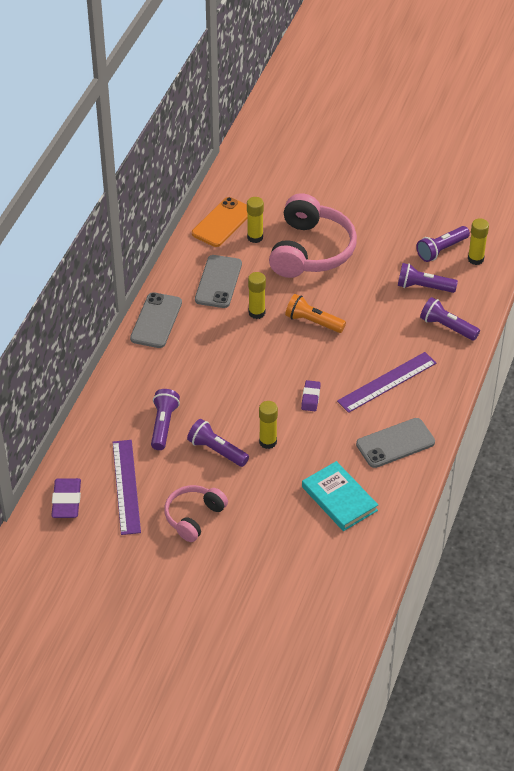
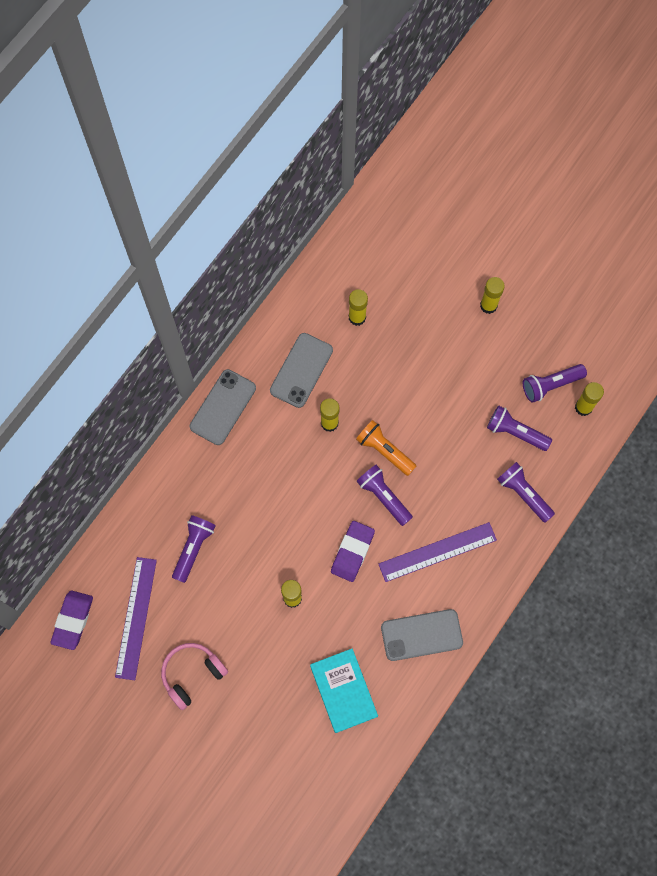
camera: 15 degrees right, 25 degrees up
(216, 450) = (238, 596): purple flashlight -> purple flashlight (383, 497)
(222, 222) = (328, 288): orange phone -> none
(310, 250) = (410, 351): pink headphones -> none
(310, 398) = (352, 552): purple eraser -> purple eraser, size x1.56
(367, 208) = (488, 305): none -> yellow glue stick

